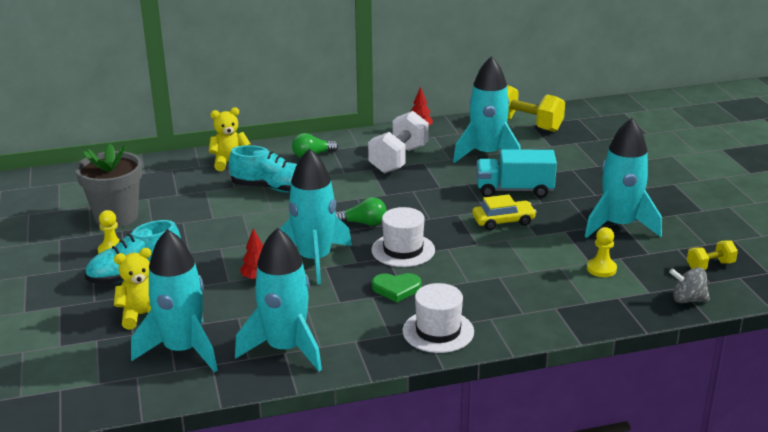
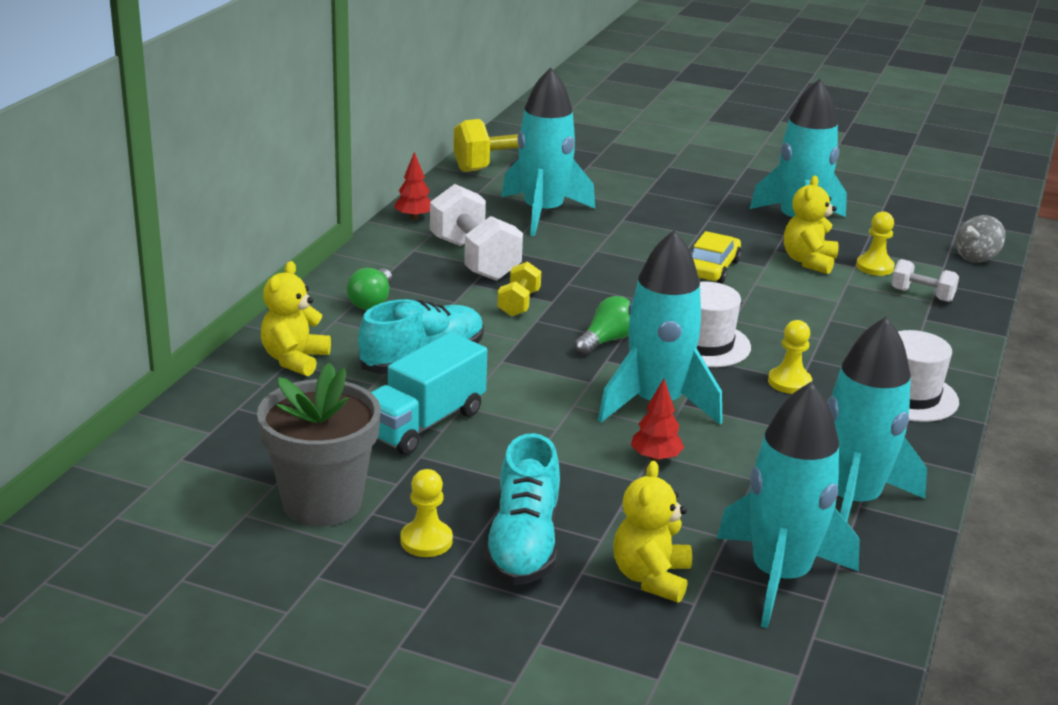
camera: 55 degrees left, 0 degrees up
(396, 289) = (789, 382): green heart -> yellow pawn
(514, 190) = (650, 235): turquoise truck -> turquoise truck (424, 423)
(568, 246) = (808, 261): none -> yellow teddy bear
(589, 297) = (922, 295): none -> white dumbbell
(710, 266) = (926, 222): yellow dumbbell -> yellow dumbbell (518, 304)

